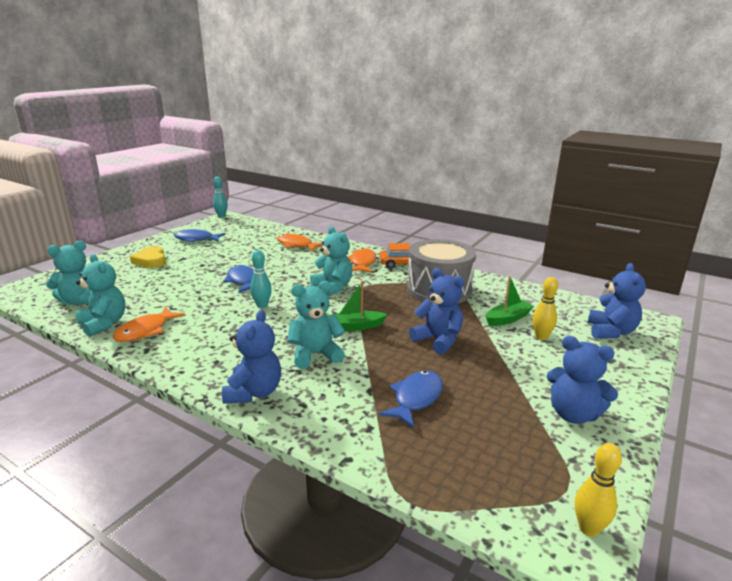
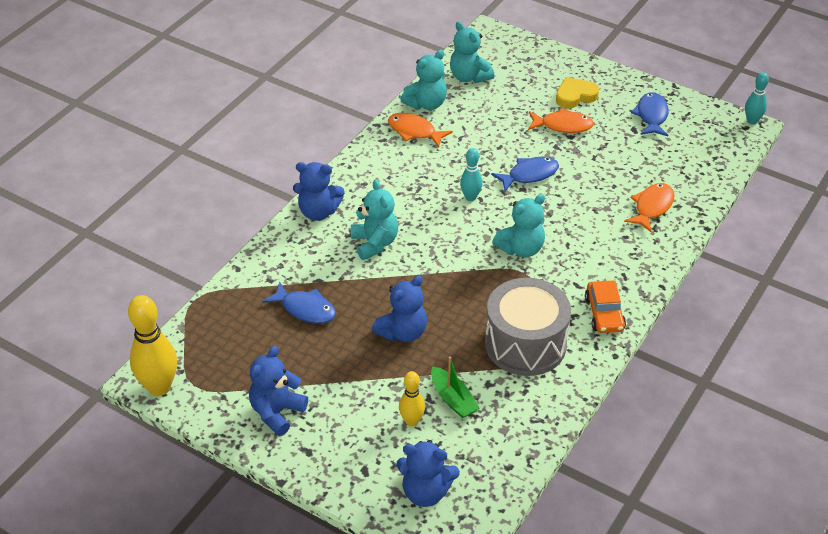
camera: 90 degrees right, 20 degrees up
(355, 326) = (428, 269): green boat -> none
(362, 263) = (601, 273): orange fish -> orange fish (563, 125)
(588, 528) = (159, 387): yellow bowling pin -> yellow bowling pin, size x1.78

